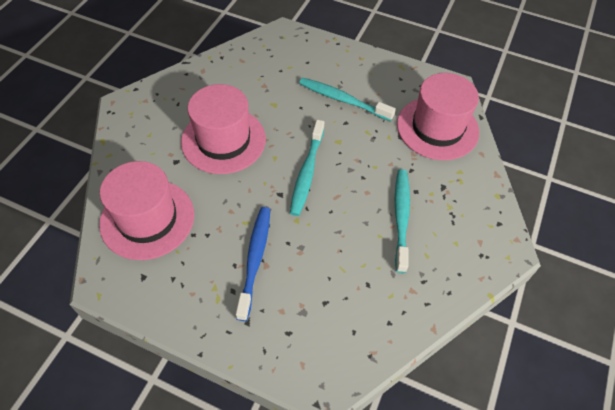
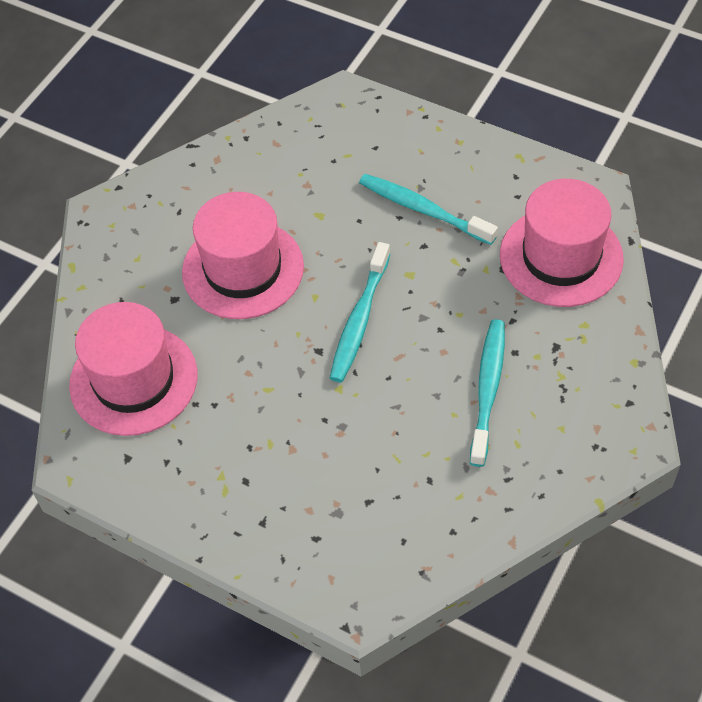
camera: 10 degrees right, 0 degrees up
(255, 259) = (277, 441): blue toothbrush -> none

